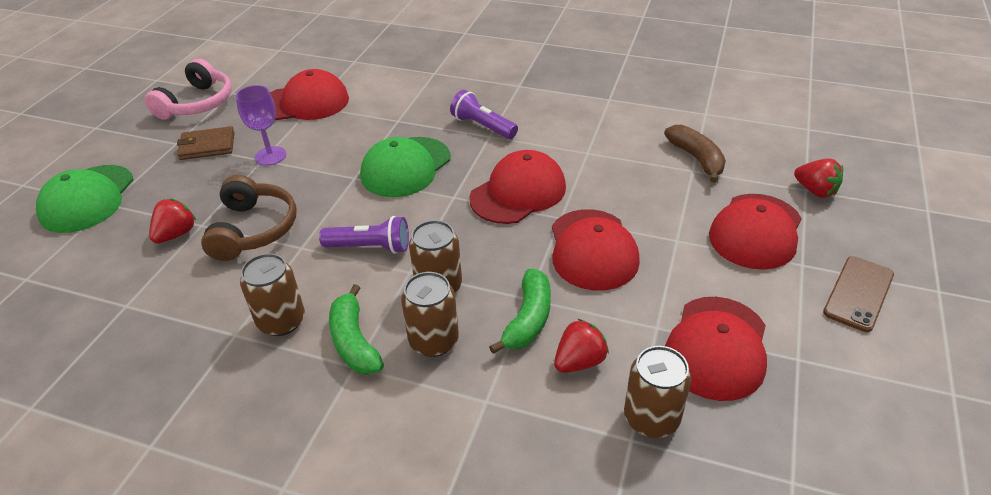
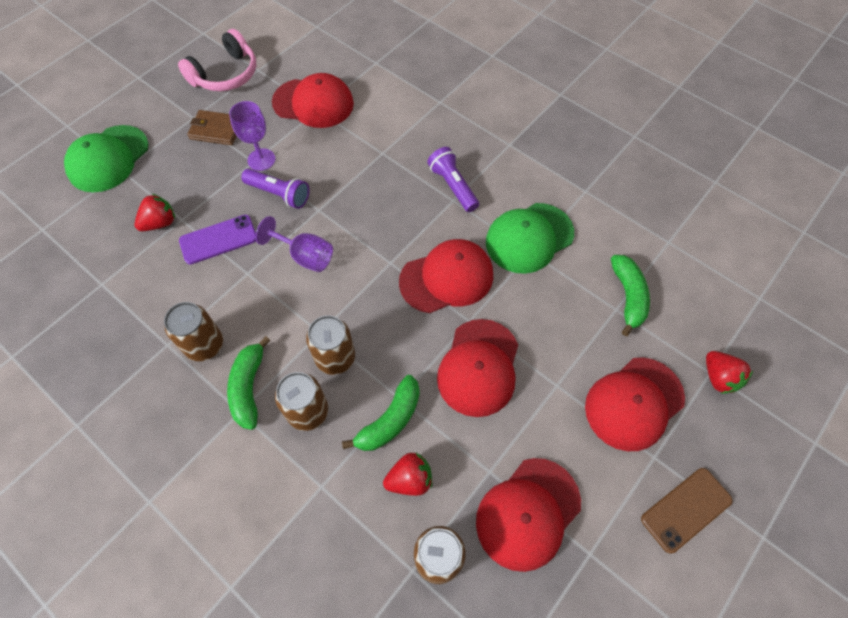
camera: 20 degrees right, 20 degrees up
(253, 229) = (218, 239): brown headphones -> purple phone
(359, 216) = (304, 256): none -> purple goblet
(370, 247) = (300, 294): purple flashlight -> purple flashlight (279, 194)
(405, 167) = (365, 213): green cap -> green cap (529, 238)
(697, 159) = (628, 297): brown banana -> green banana

